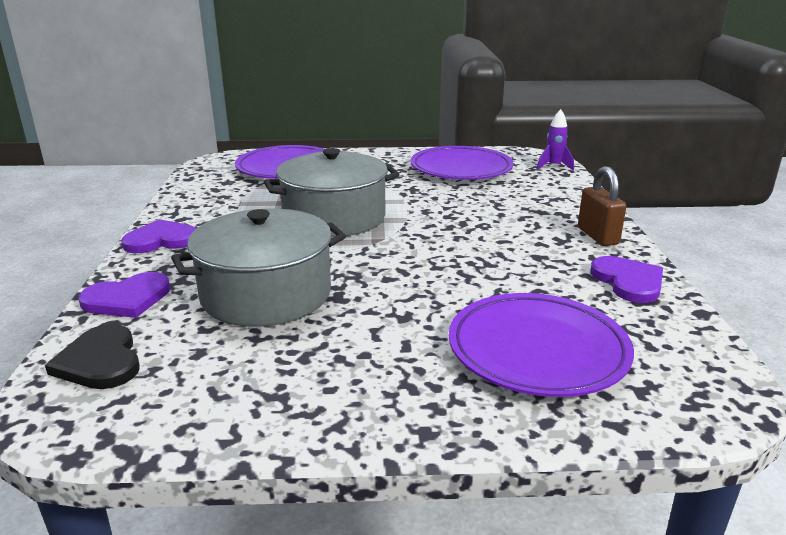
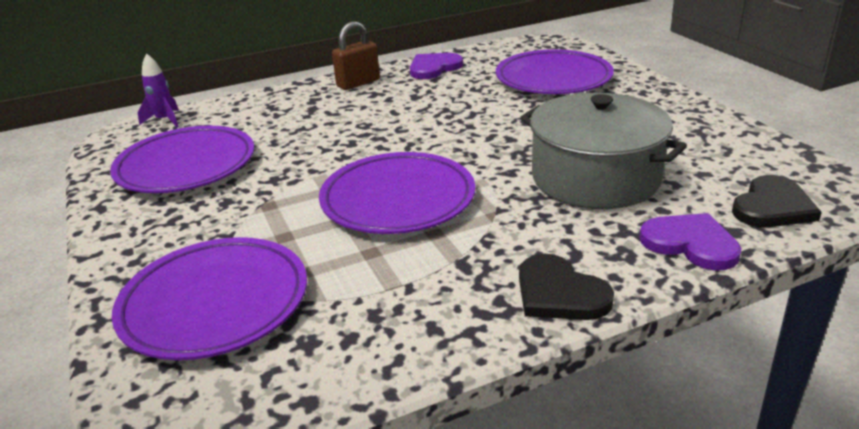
camera: 110 degrees left, 5 degrees up
(161, 240) = (559, 293): purple heart -> black heart
(334, 217) = (398, 200): grey pot -> purple plate

